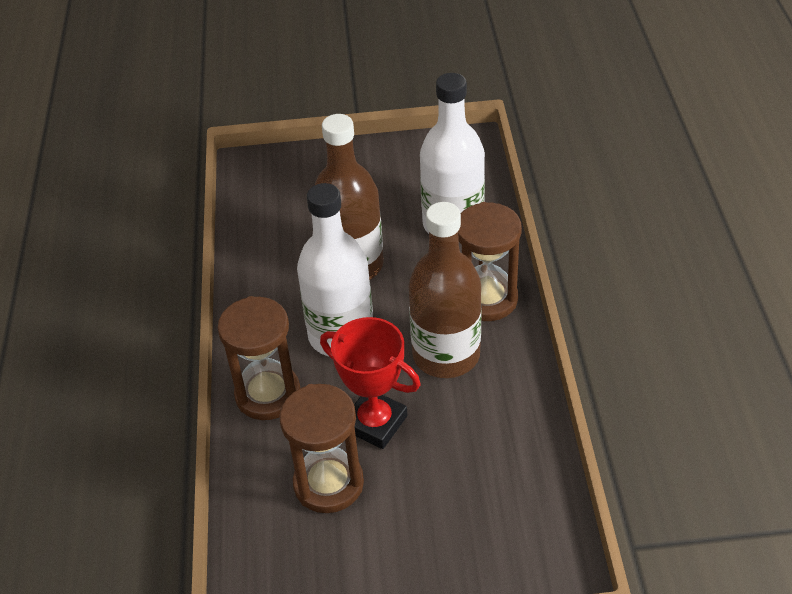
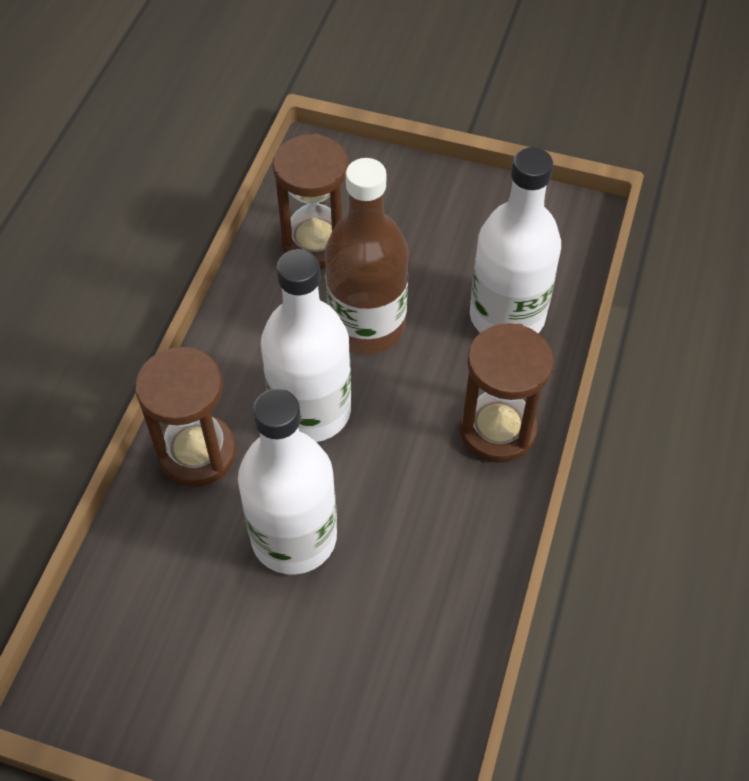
camera: 20 degrees right, 10 degrees up
(328, 483) = (207, 591): brown hourglass -> brown hourglass (316, 243)
(375, 423) = (294, 537): red trophy -> white bottle
(446, 355) = (414, 483): brown bottle -> none

